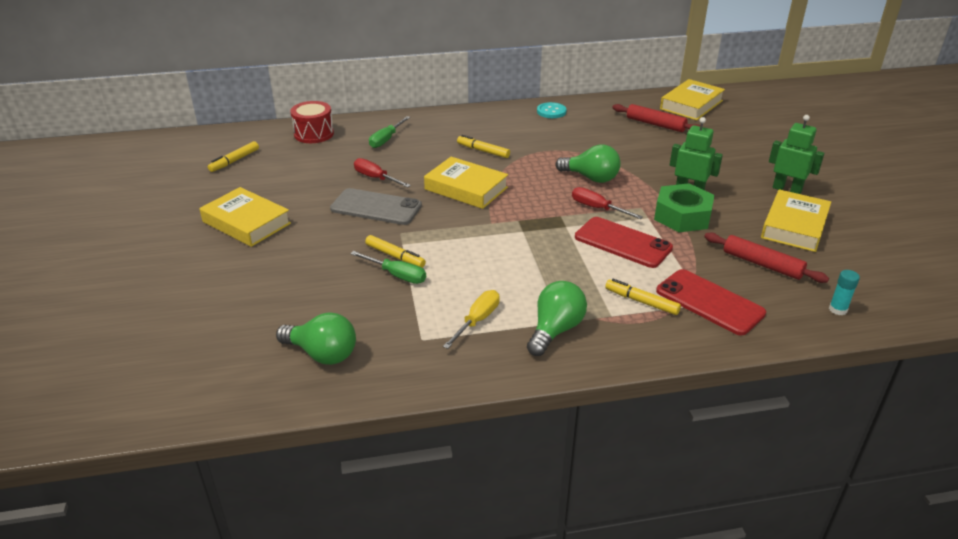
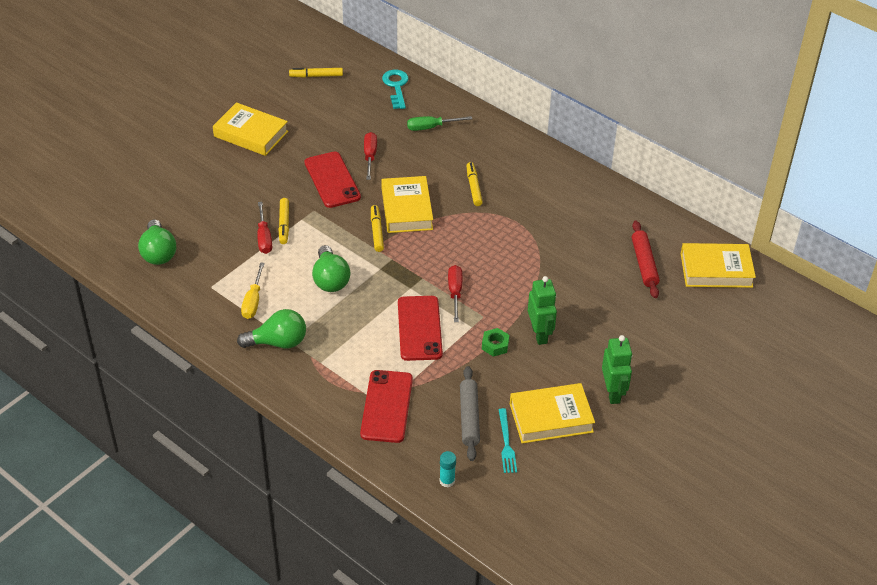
camera: 50 degrees right, 10 degrees up
(246, 222) = (251, 134): yellow book -> yellow book turned 60 degrees counterclockwise
(314, 134) = (396, 87): red drum -> turquoise key
(376, 207) = (332, 180): grey phone -> red phone
(397, 275) = (264, 237): green screwdriver -> red screwdriver
(477, 320) = (253, 301): yellow screwdriver -> yellow screwdriver turned 105 degrees clockwise
(551, 111) = (590, 190): turquoise button -> none
(591, 178) = (499, 268): green light bulb -> green light bulb (330, 280)
(641, 302) = (352, 370): yellow marker -> yellow marker (376, 232)
(682, 216) = (495, 345): green nut -> green nut, size x0.50
(762, 264) = (469, 417): red rolling pin -> grey rolling pin
(810, 259) = (506, 443): none -> turquoise fork

